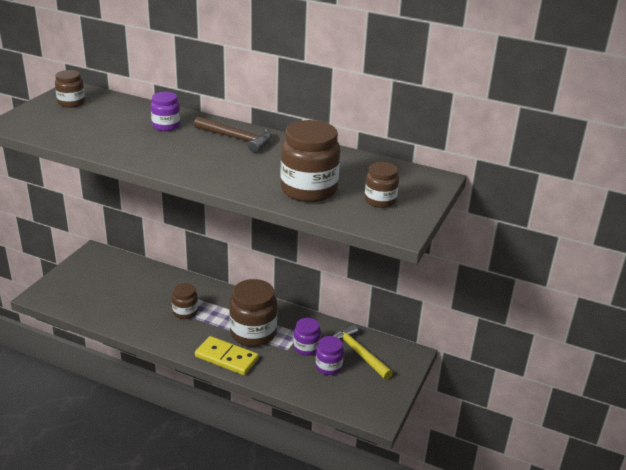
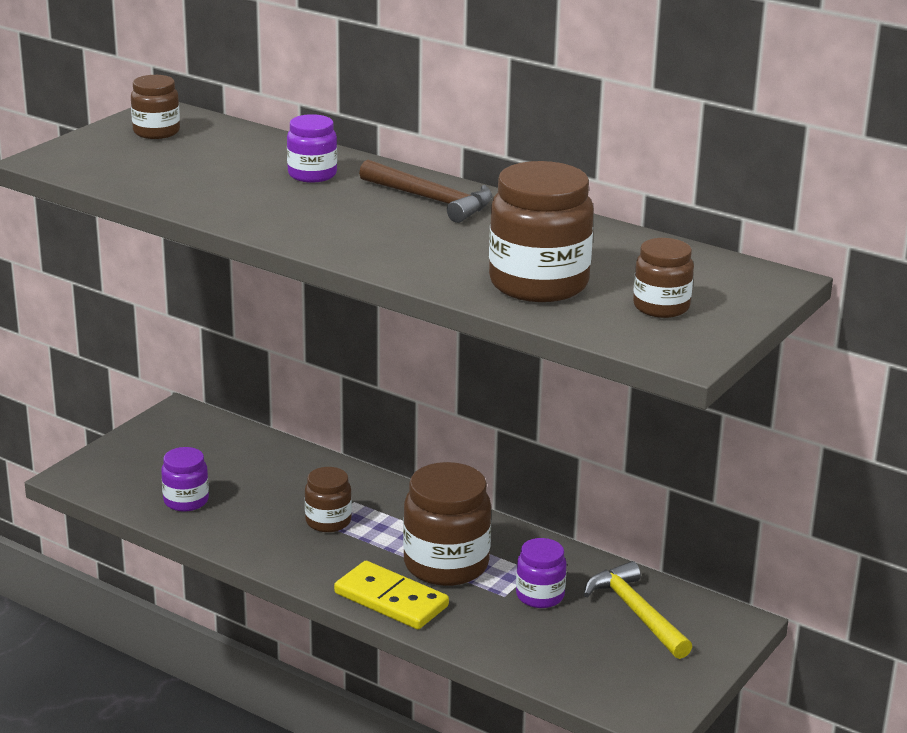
camera: 10 degrees right, 5 degrees down
(328, 367) = (575, 629): purple jar -> purple jar (186, 501)

